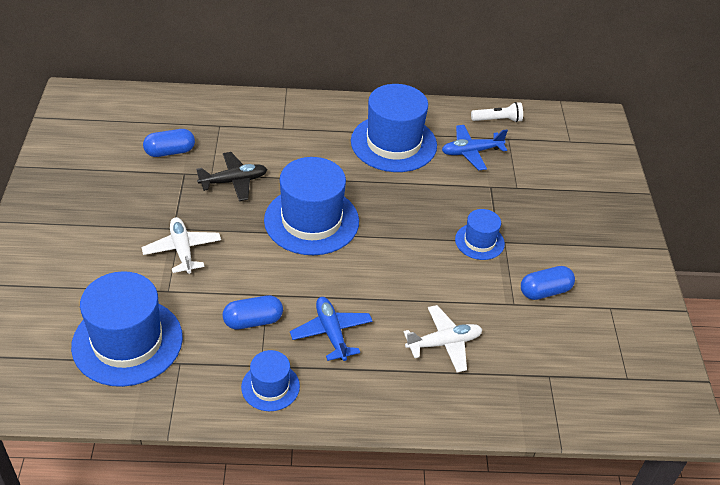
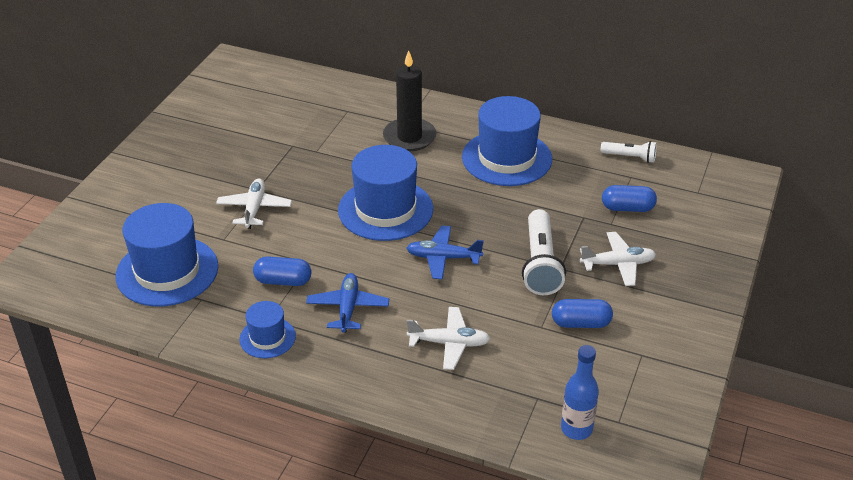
camera: 25 degrees right, 5 degrees down
(170, 152) = (290, 125): blue capsule -> blue capsule (627, 208)
(234, 181) = (333, 161): black plane -> none
(294, 141) = (409, 137): none -> black candle
(471, 152) = (582, 181): blue plane -> blue plane (443, 258)
(479, 241) = (540, 264): blue hat -> white flashlight
(544, 225) = (618, 264): none -> white plane
(597, 396) = (576, 429): none -> blue bottle

